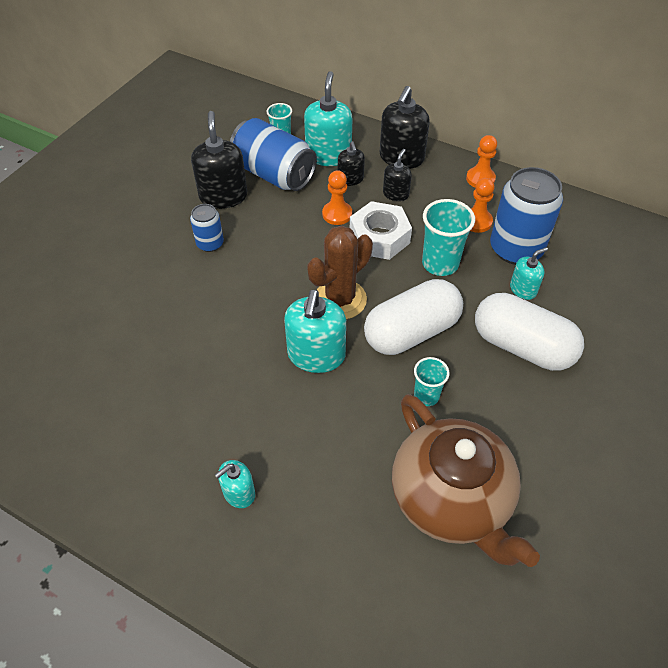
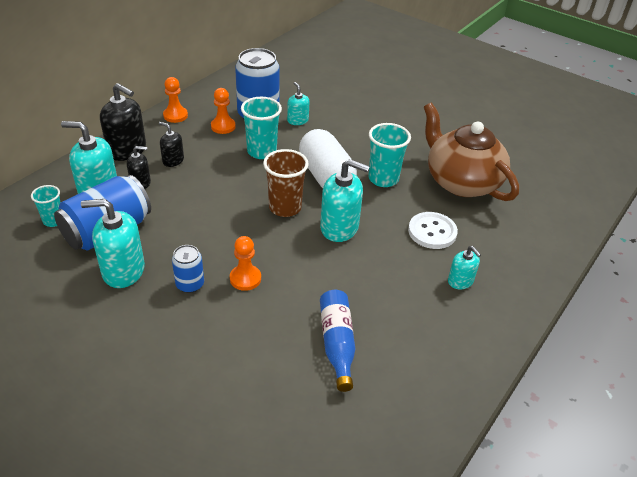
camera: 85 degrees left, 10 degrees down
(137, 369) = (337, 343): none -> blue bottle
(223, 196) = (123, 270): black soap dispenser -> turquoise soap dispenser
(328, 458) = (432, 232): none -> white button
(337, 214) = (183, 197): orange pawn -> orange pawn (245, 278)
(340, 299) = (285, 208): brown cactus -> brown cup
(379, 237) = (222, 177): white nut -> none
(426, 396) = (383, 179): turquoise cup -> turquoise cup, size x1.66
(452, 499) = (461, 182): brown teapot -> brown teapot turned 105 degrees counterclockwise
(522, 346) = (347, 131): white capsule -> none

